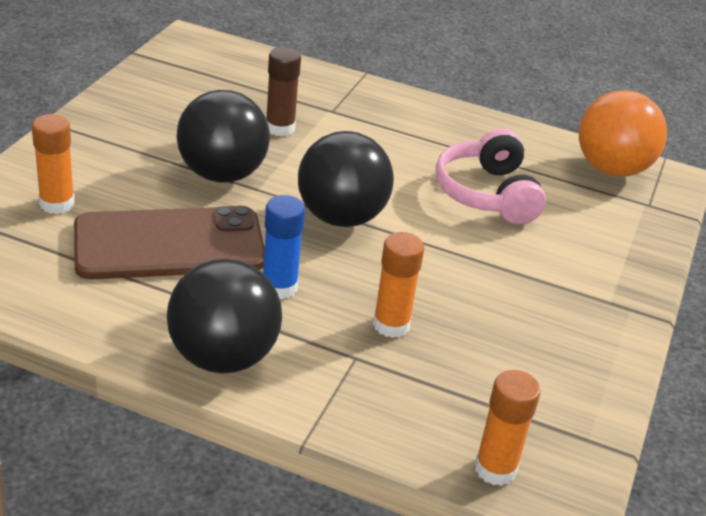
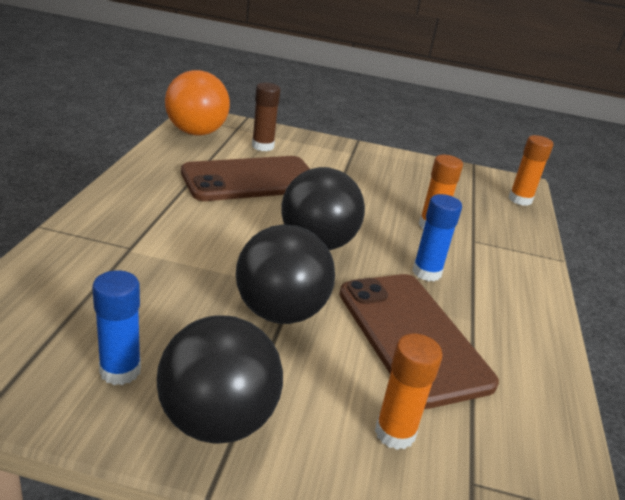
camera: 100 degrees left, 5 degrees down
(168, 98) = (120, 371): none -> blue glue stick
(223, 357) = (521, 295): black ball -> black ball (217, 421)
(280, 128) = (175, 279): brown glue stick -> brown glue stick (263, 146)
(487, 194) = (251, 180): pink headphones -> brown phone

